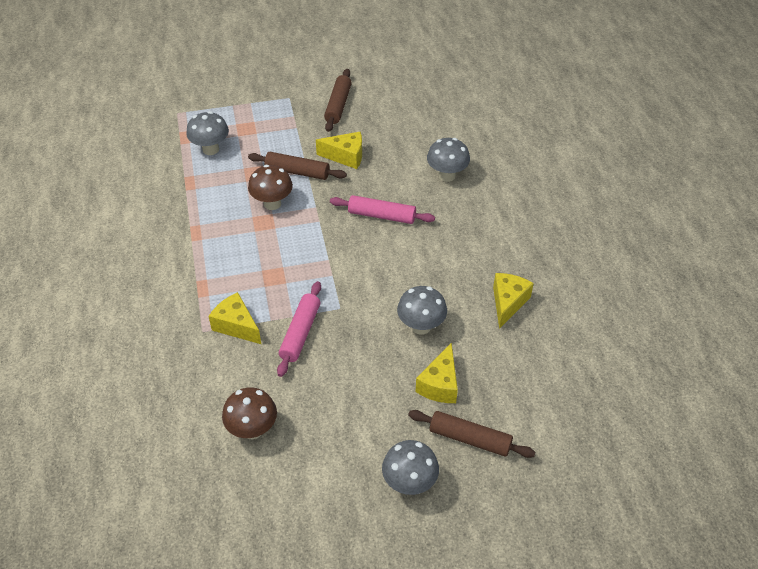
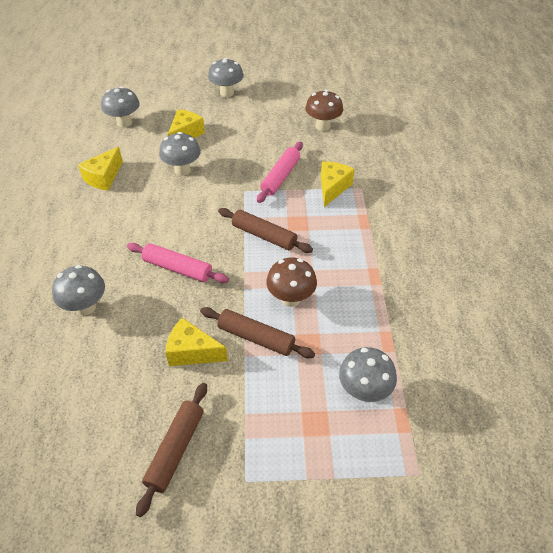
camera: 170 degrees left, 0 degrees up
(236, 326) = (332, 188): yellow cheese -> yellow cheese turned 120 degrees counterclockwise
(470, 439) = (180, 107): brown rolling pin -> brown rolling pin (264, 236)
(532, 394) = (124, 123): none -> grey mushroom

